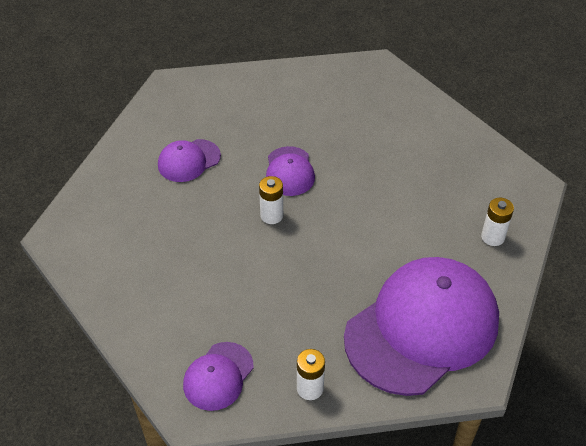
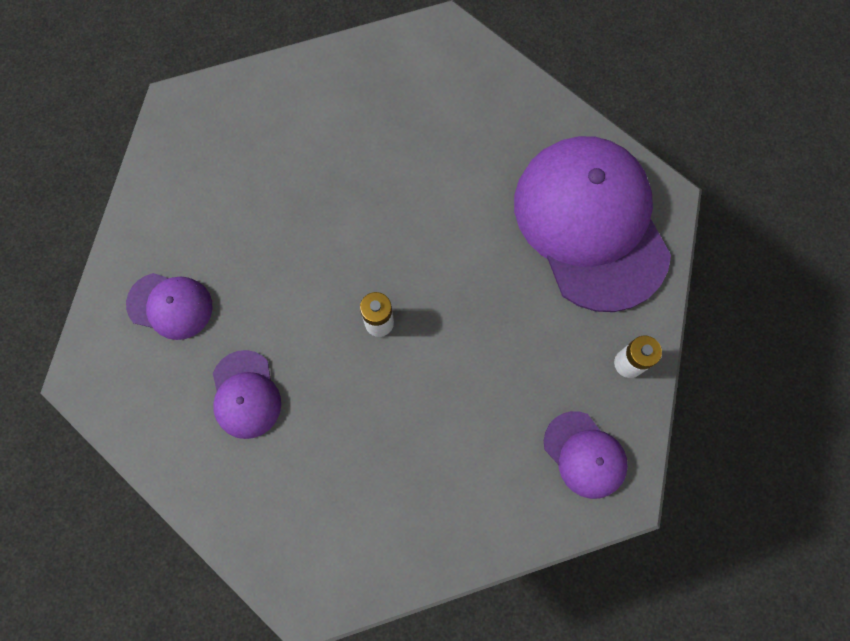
camera: 70 degrees left, 25 degrees up
(289, 171) = (316, 278): purple cap -> purple cap (170, 305)
(492, 237) = (499, 104): white battery -> none

